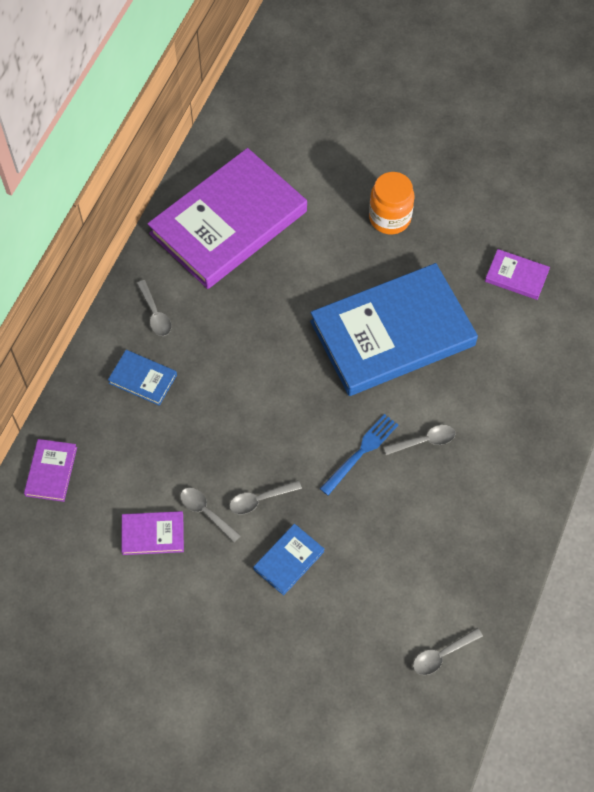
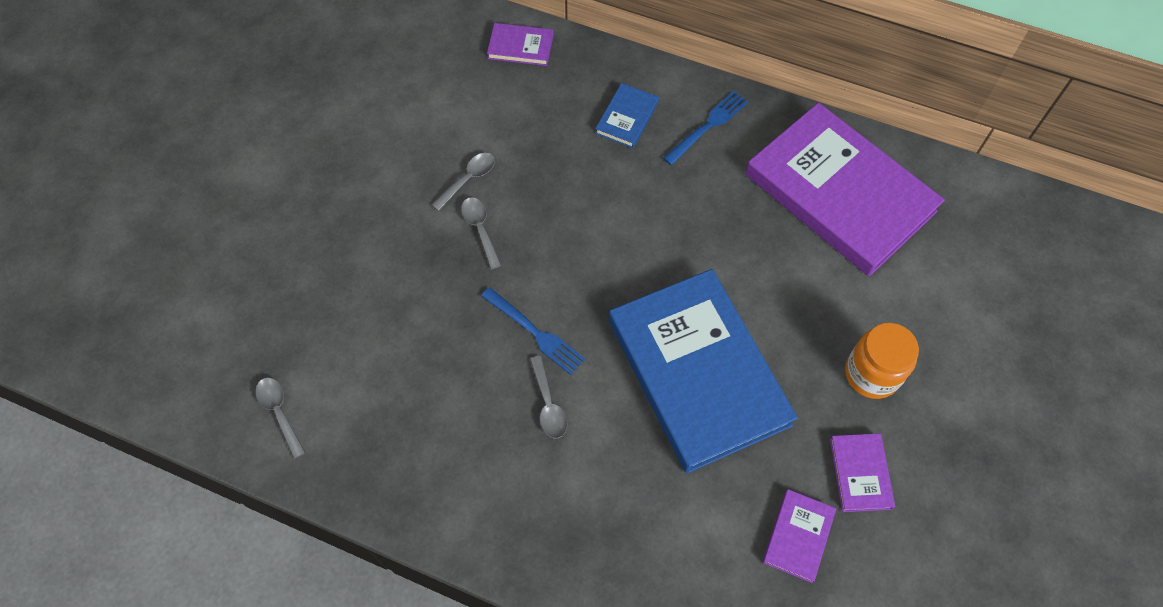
camera: 90 degrees right, 0 degrees up
(153, 534) = (447, 134): purple book -> purple book (860, 473)
(155, 314) = (708, 126): grey spoon -> blue fork
(288, 560) = (407, 257): blue book -> none

